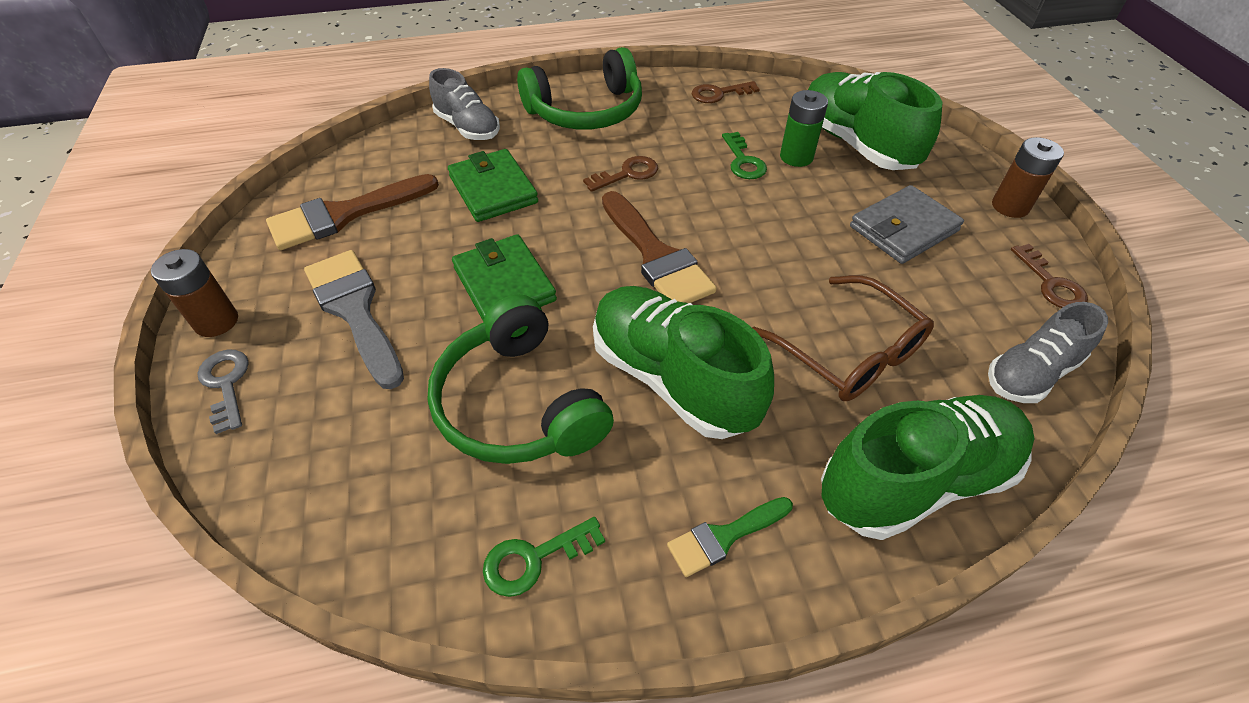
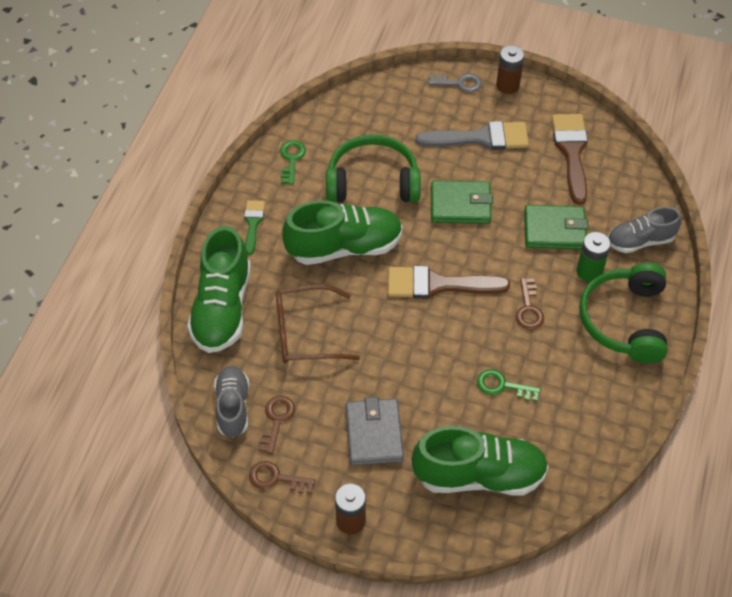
camera: 120 degrees right, 5 degrees up
(719, 94) = (602, 423): brown key -> brown key (277, 420)
(796, 157) = (487, 423): green battery -> green battery (589, 271)

